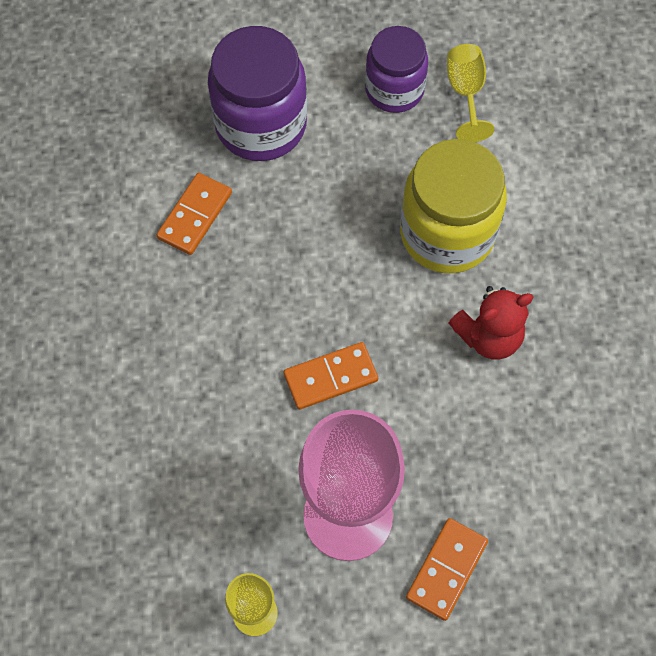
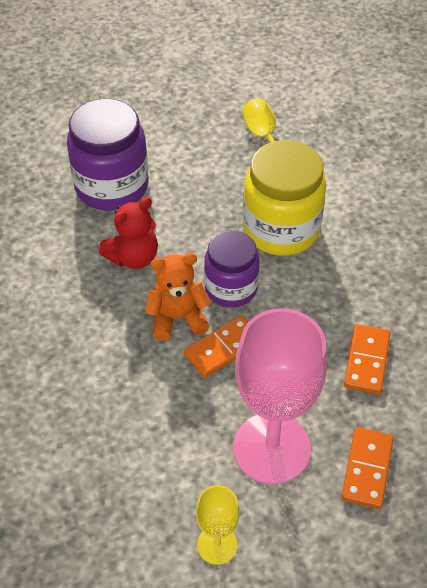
camera: 15 degrees left, 15 degrees down
(195, 216) = (77, 258): orange domino -> orange domino (367, 361)
(289, 324) = (177, 318): none -> orange teddy bear
(394, 90) = (208, 144): purple jar -> purple jar (231, 288)
(489, 336) = (338, 292): red teddy bear -> red teddy bear (133, 257)

